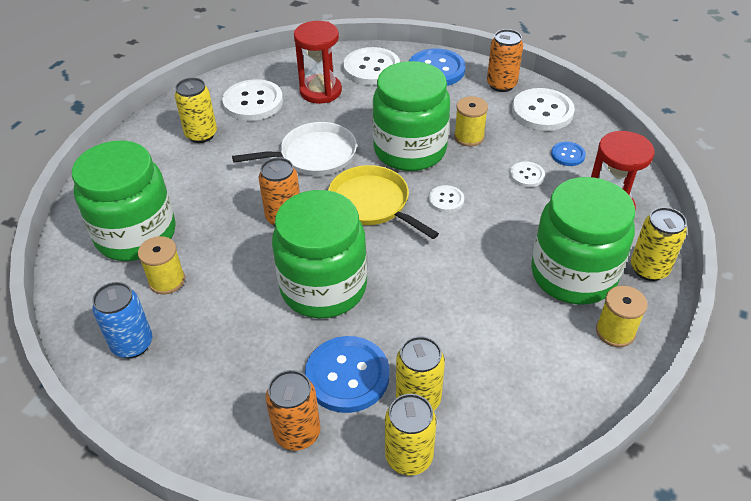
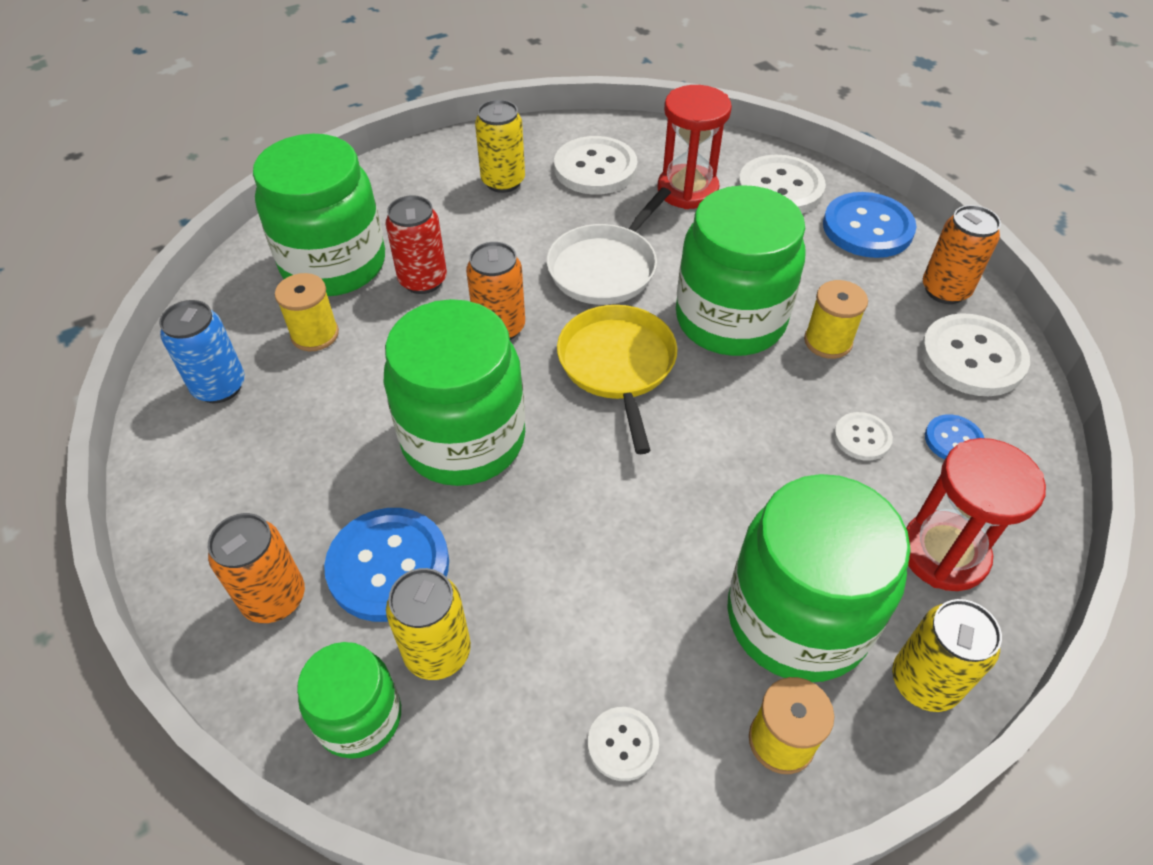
camera: 35 degrees right, 5 degrees up
(207, 215) = (423, 280): none -> red can
(314, 155) = (605, 268): white pan -> white pan turned 105 degrees clockwise
(409, 457) = (359, 717): yellow can -> green jar
(446, 200) = (716, 411): white button -> white button (623, 744)

